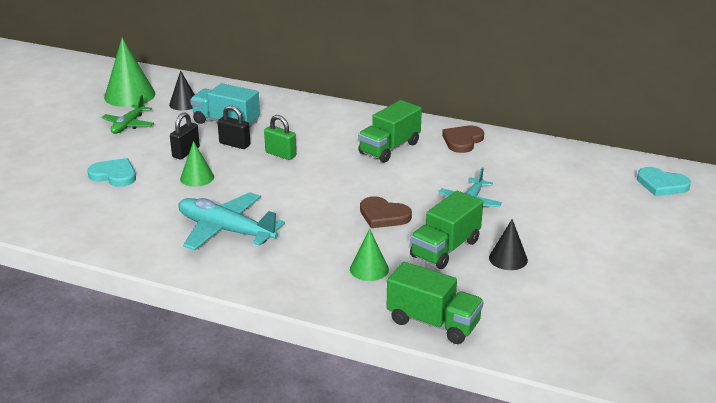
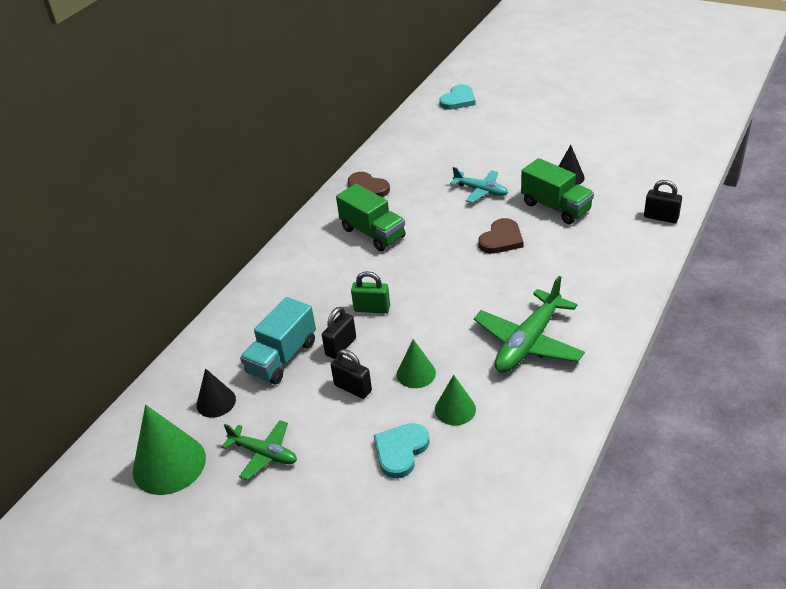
camera: 80 degrees left, 10 degrees up
(225, 230) = (528, 343): turquoise plane -> green plane
(280, 154) = (372, 309): green padlock -> green padlock turned 60 degrees clockwise
(369, 269) = (590, 249): green cone -> green cone (455, 409)
(433, 322) = (661, 217): green truck -> black padlock

